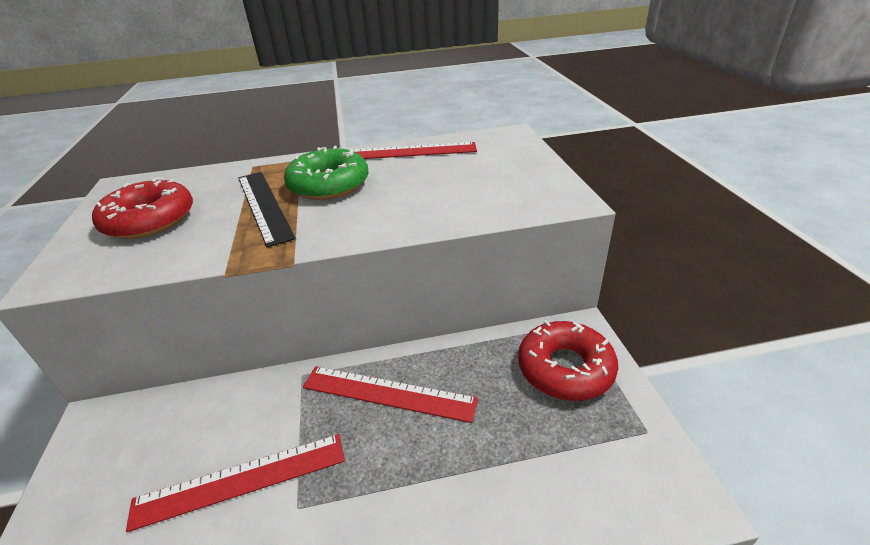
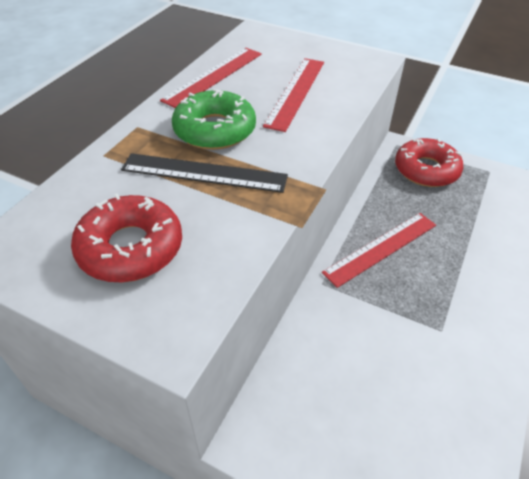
camera: 55 degrees left, 10 degrees up
(241, 479) = (397, 352): red ruler -> red ruler (295, 92)

